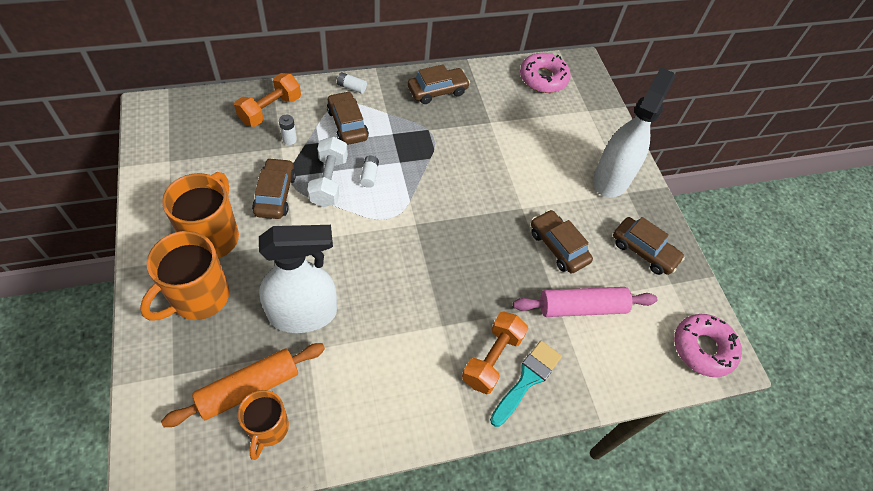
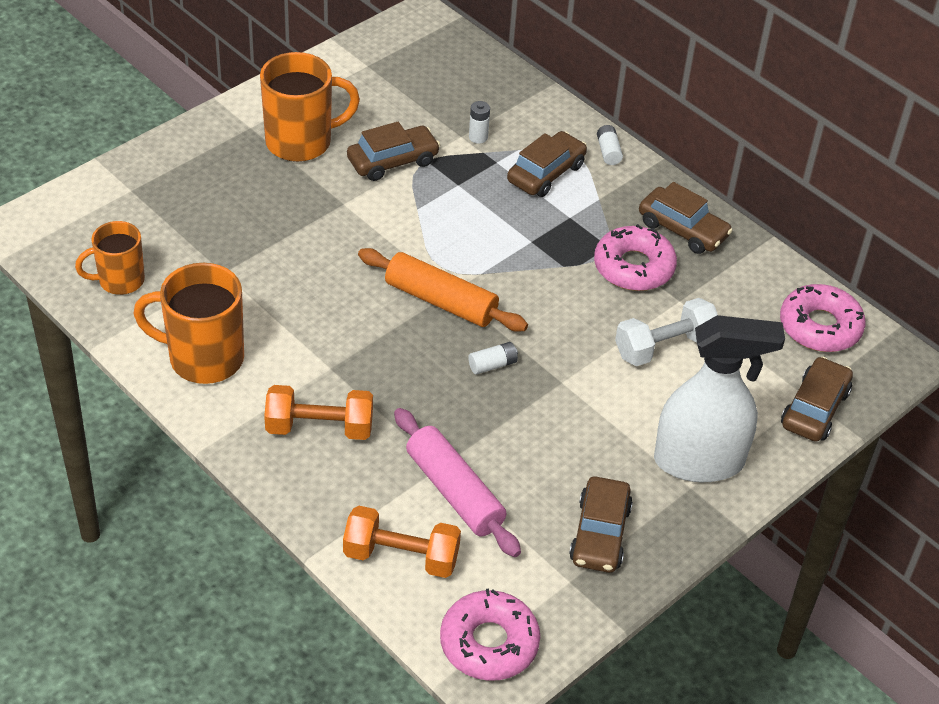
camera: 65 degrees right, 10 degrees down
(198, 297) = (223, 166): orange mug -> orange mug (203, 358)
(249, 388) = (152, 247): orange rolling pin -> orange rolling pin (441, 301)
(270, 110) = (506, 103): orange dumbbell -> orange dumbbell (401, 556)
(303, 314) = (261, 250): white spray bottle -> none
(329, 181) = (448, 194): white dumbbell -> white dumbbell (664, 347)
(369, 175) = (487, 223): white battery -> white battery (492, 365)
(452, 127) = (634, 267): none -> pink donut
(527, 379) = (315, 469): turquoise brush -> none
(558, 246) = (530, 438): brown car -> brown car (814, 409)

